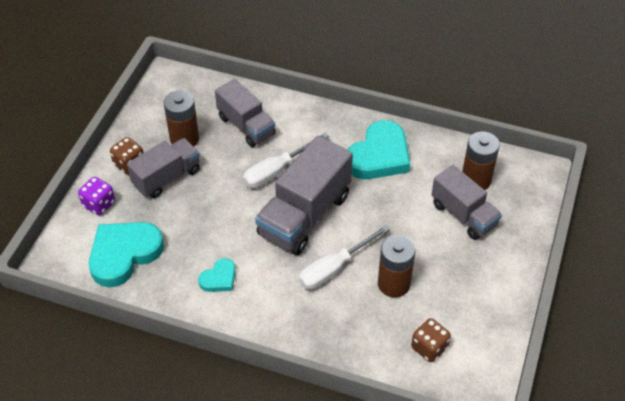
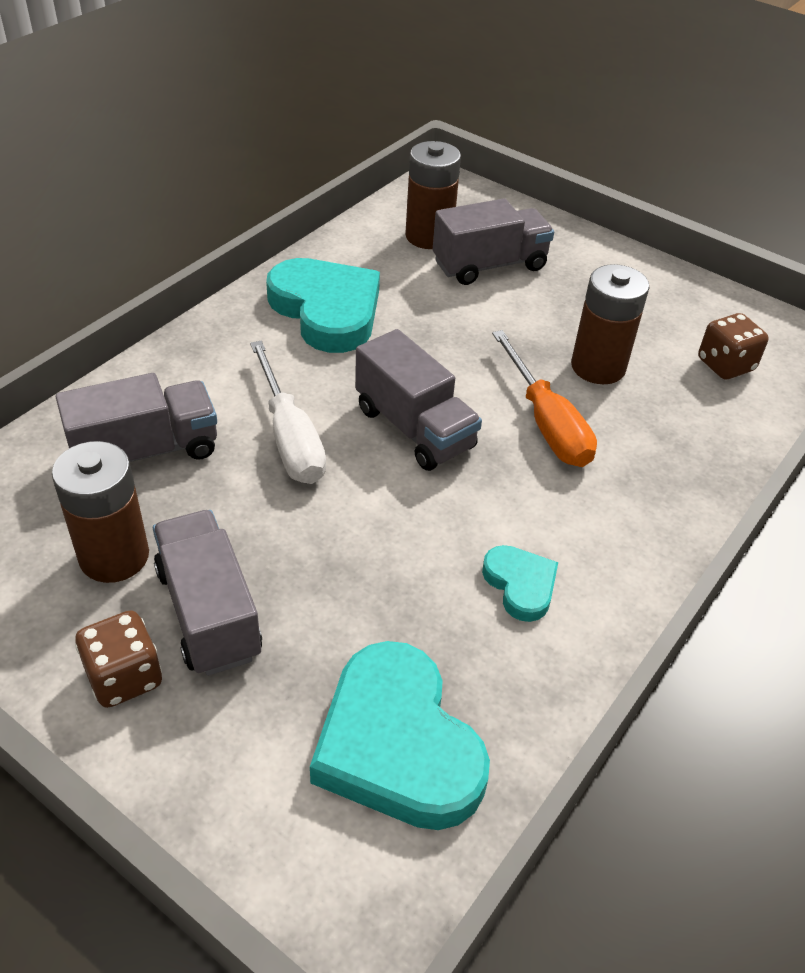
camera: 75 degrees left, 5 degrees down
(99, 204) = (218, 769): purple dice -> none
(304, 215) = (414, 428): grey truck -> grey truck, size x0.64
(334, 268) = (546, 423): white screwdriver -> orange screwdriver

